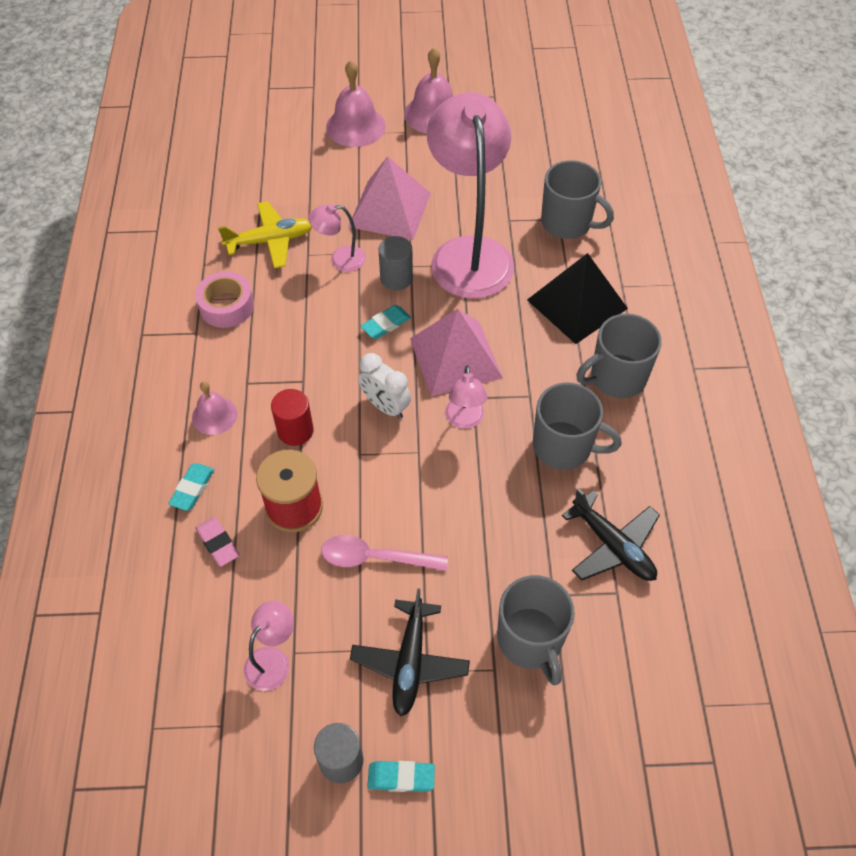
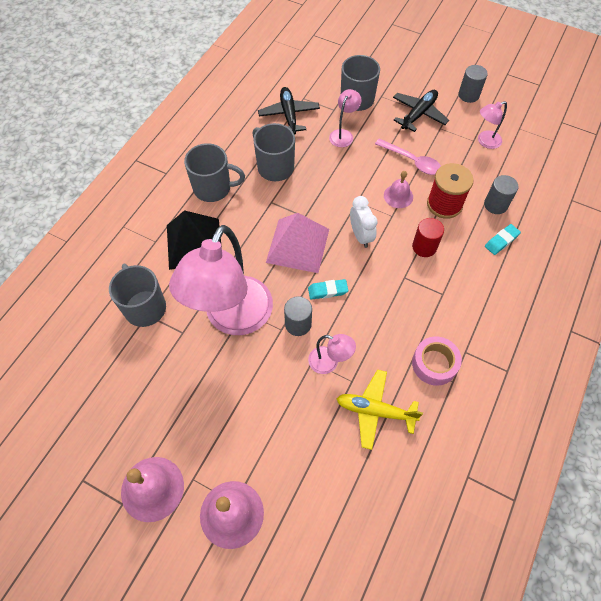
camera: 150 degrees left, 5 degrees up
(214, 415) = (472, 281): pink bell -> pink bell (398, 196)
(218, 543) = (495, 205): pink eraser -> grey cylinder
(389, 209) = (263, 392): pink pyramid -> none
(401, 777) = (445, 80): turquoise eraser -> none
(465, 420) = (319, 206): pink lamp -> pink lamp (343, 134)

